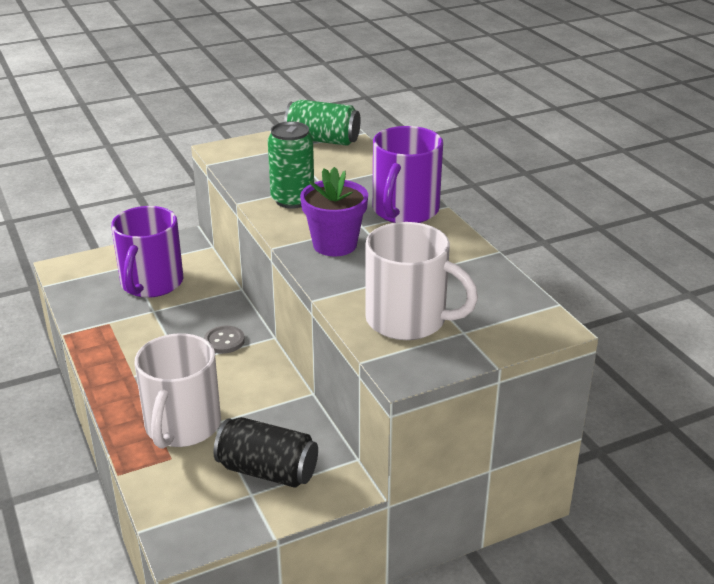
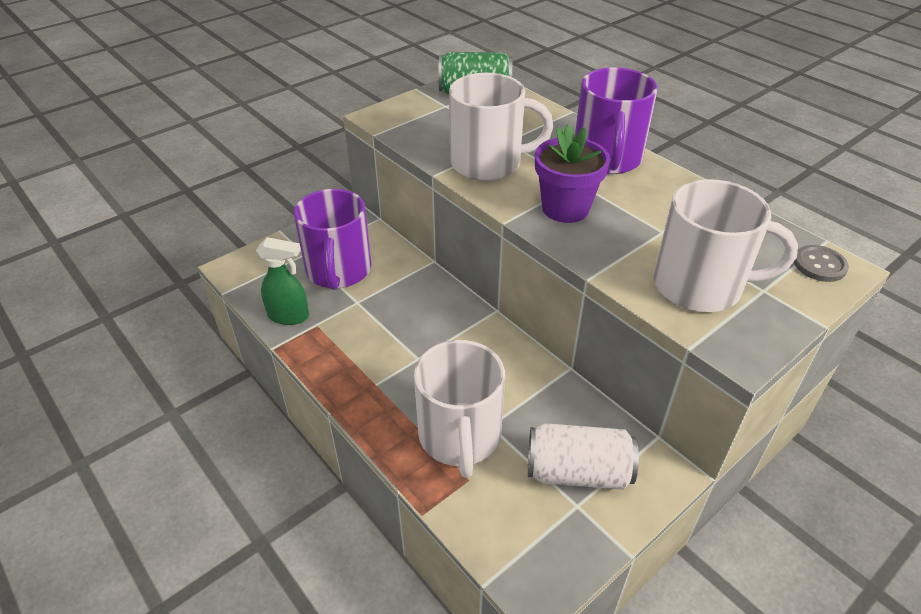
camera: 15 degrees left, 10 degrees up
(89, 312) = (289, 316): none -> green spray bottle
(224, 341) = (449, 324): grey button -> grey button (819, 265)
(267, 471) = (578, 472): black can -> white can
(292, 200) = (488, 163): green can -> white mug

